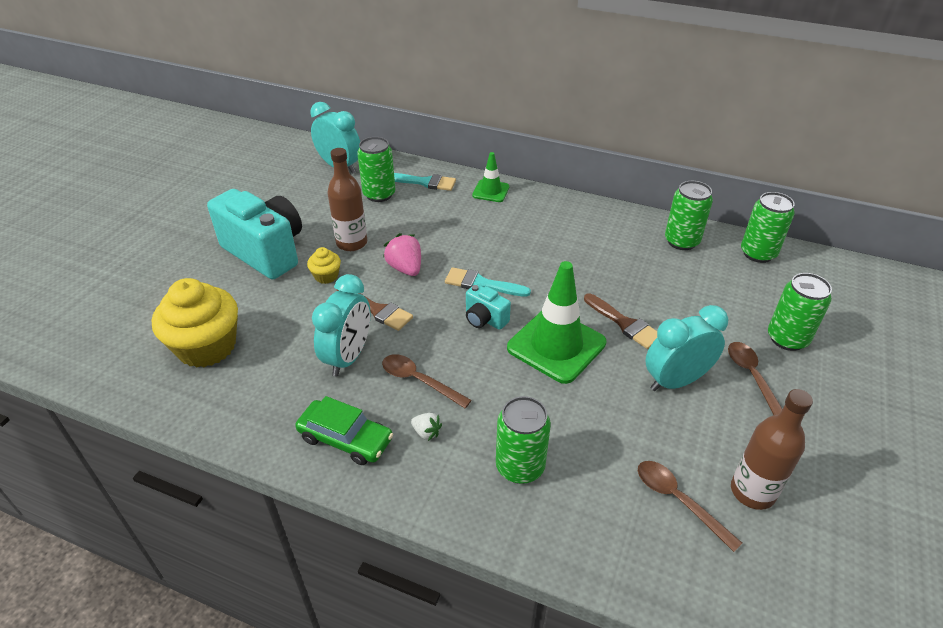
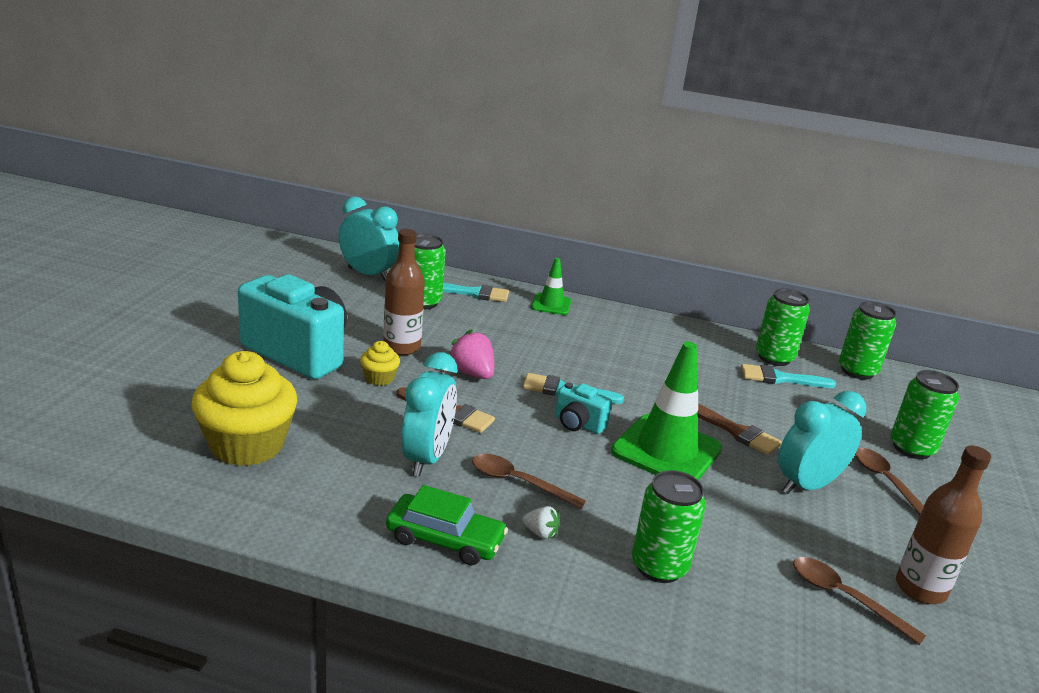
camera: 10 degrees left, 15 degrees down
(681, 264) = (780, 378): none -> turquoise brush

